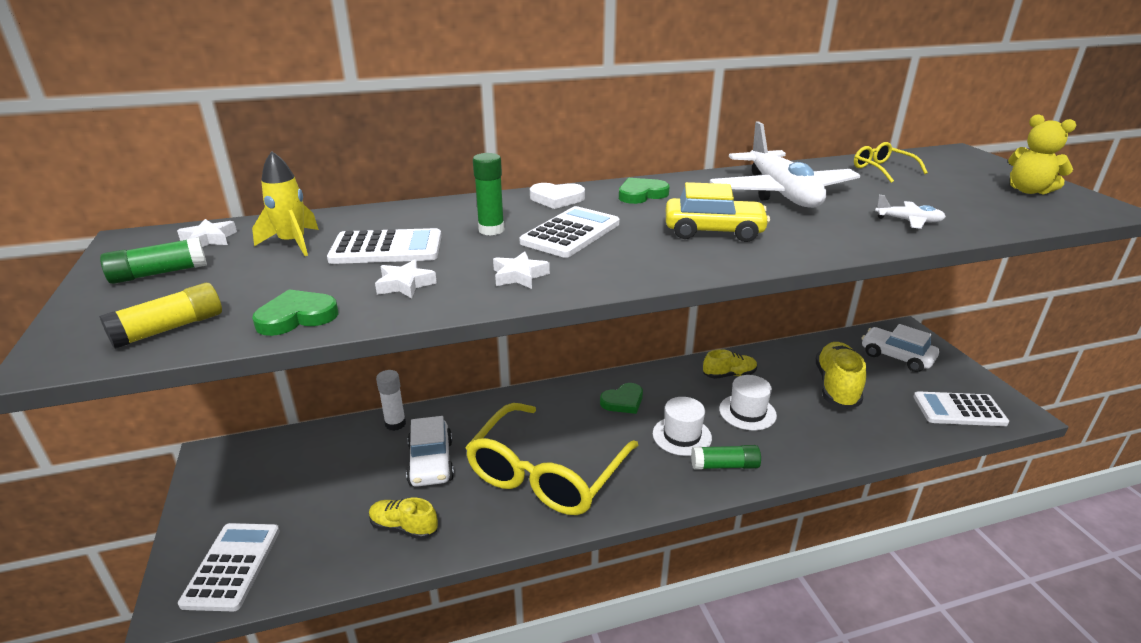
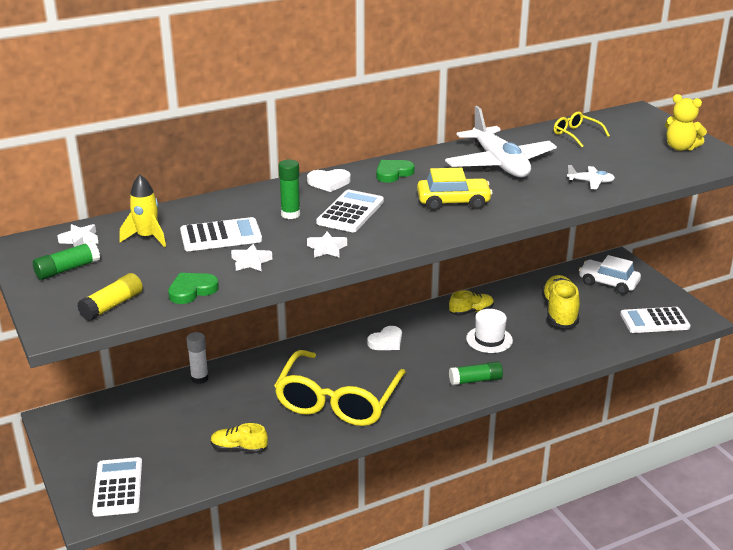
camera: 10 degrees left, 0 degrees up
(431, 463) = (242, 403): white car -> none
(623, 401) = (386, 341): green heart -> white heart
(682, 436) = (439, 362): white hat -> none

